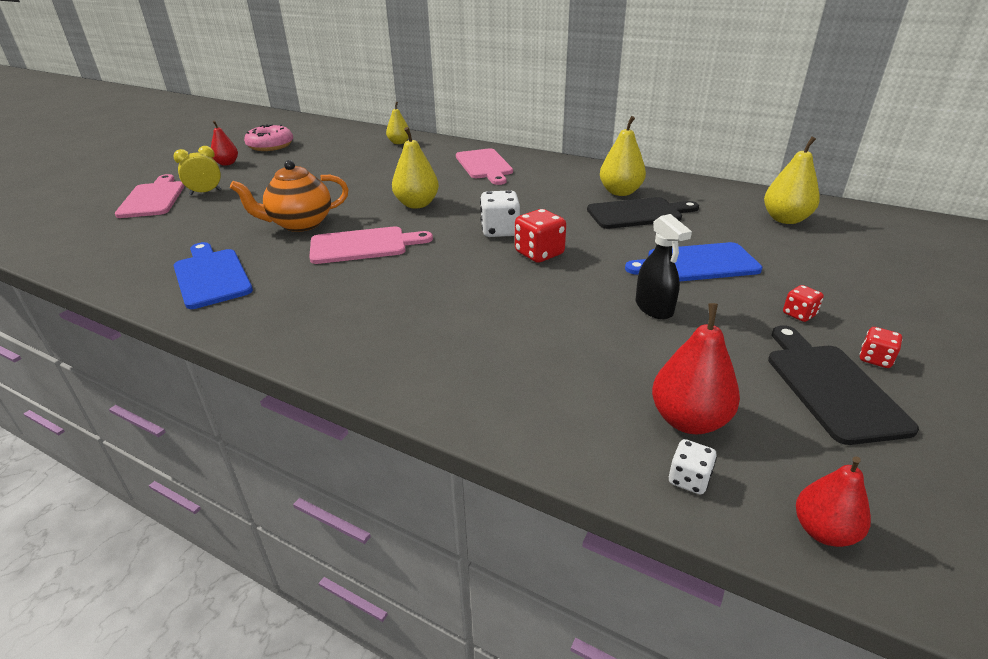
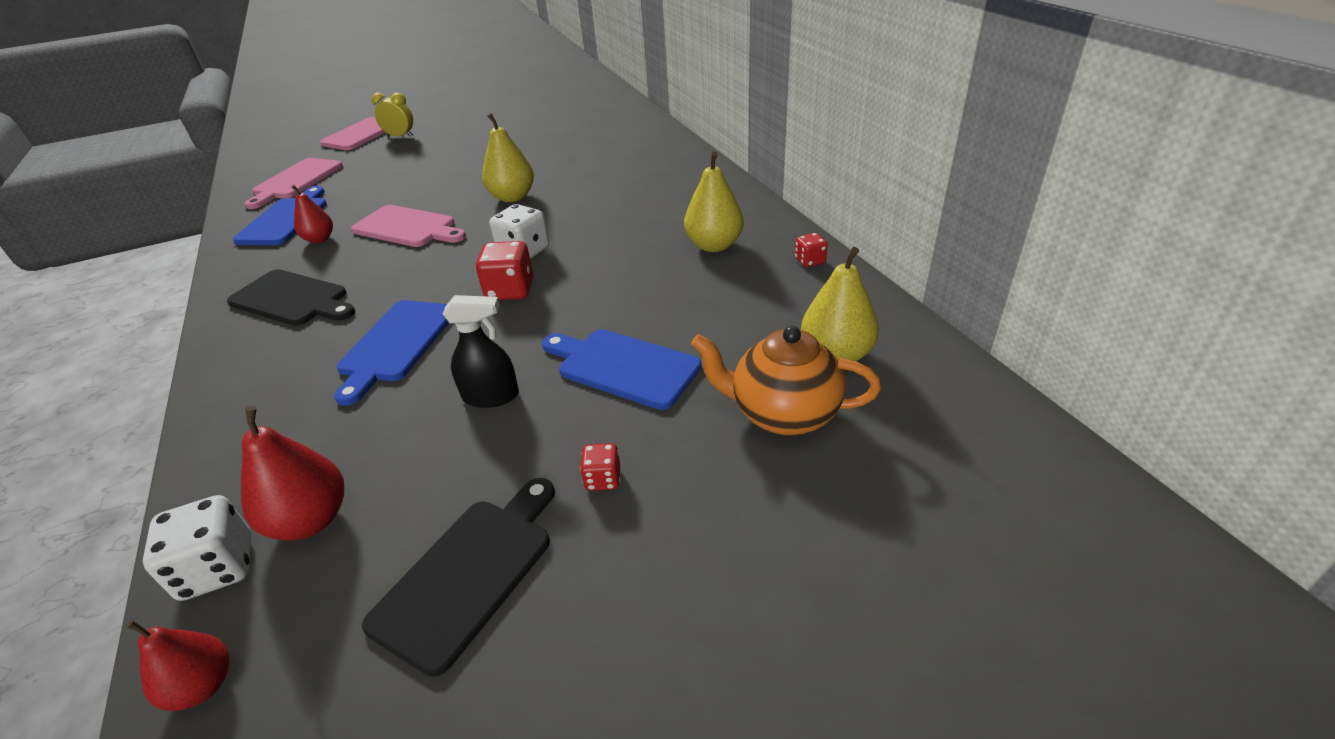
camera: 40 degrees right, 5 degrees up
(227, 163) = (457, 109): red pear -> red pear (319, 239)
(270, 146) = (514, 97): pink donut -> none
(300, 224) = (404, 189): orange teapot -> orange teapot (782, 414)
(399, 142) = (617, 118): yellow pear -> none
(484, 165) = (643, 168): pink cutting board -> pink cutting board (296, 181)
(522, 311) = (396, 344): none -> blue cutting board
(638, 213) = (682, 279): black cutting board -> black cutting board (292, 299)
(654, 308) = (491, 396): black spray bottle -> black spray bottle turned 105 degrees counterclockwise
(689, 479) = (218, 568): white dice -> white dice, size x1.79
(875, 359) = (570, 576): red dice -> red dice (809, 261)

